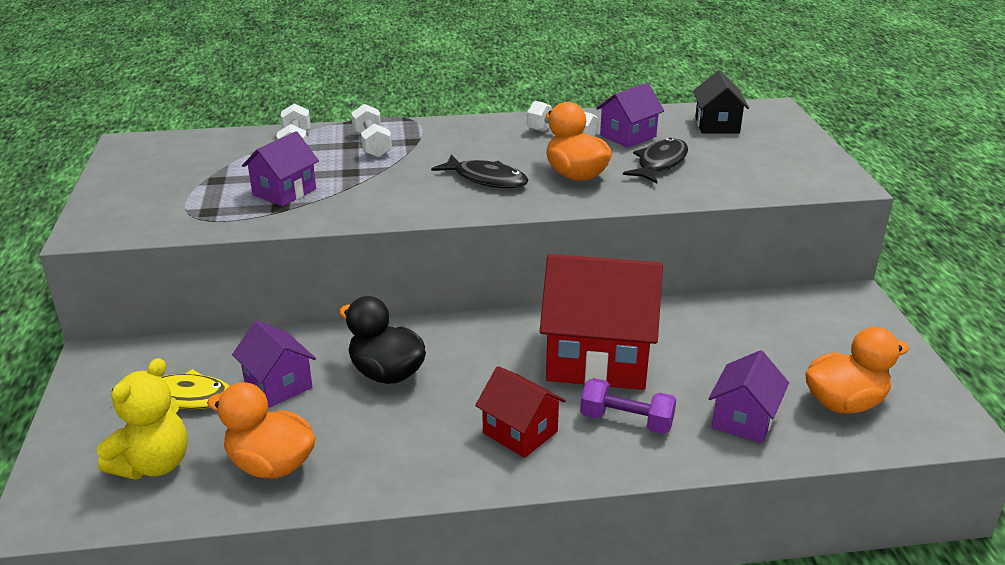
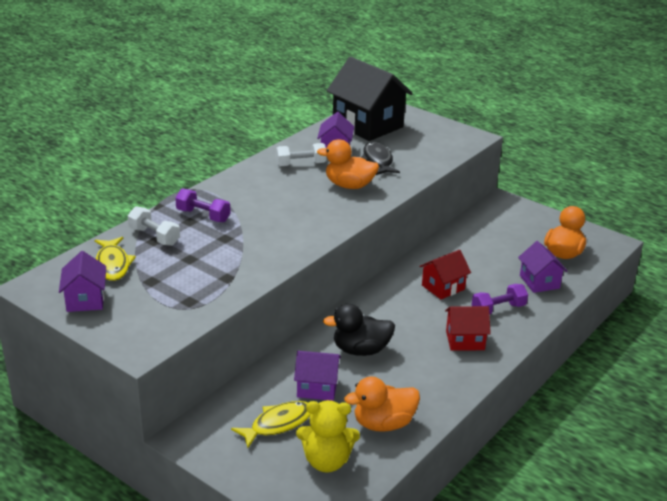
camera: 45 degrees left, 0 degrees up
(154, 464) = (327, 461): yellow teddy bear -> yellow teddy bear turned 105 degrees clockwise
(217, 153) = (113, 264): none -> yellow fish
(284, 192) = (210, 268): purple house -> purple house (85, 300)
(372, 145) = (203, 216): white dumbbell -> purple dumbbell
(486, 179) = (309, 208): black fish -> none
(597, 358) = (443, 287): red house -> red house, size x0.52
(717, 125) = (367, 125): black house -> black house, size x1.91

